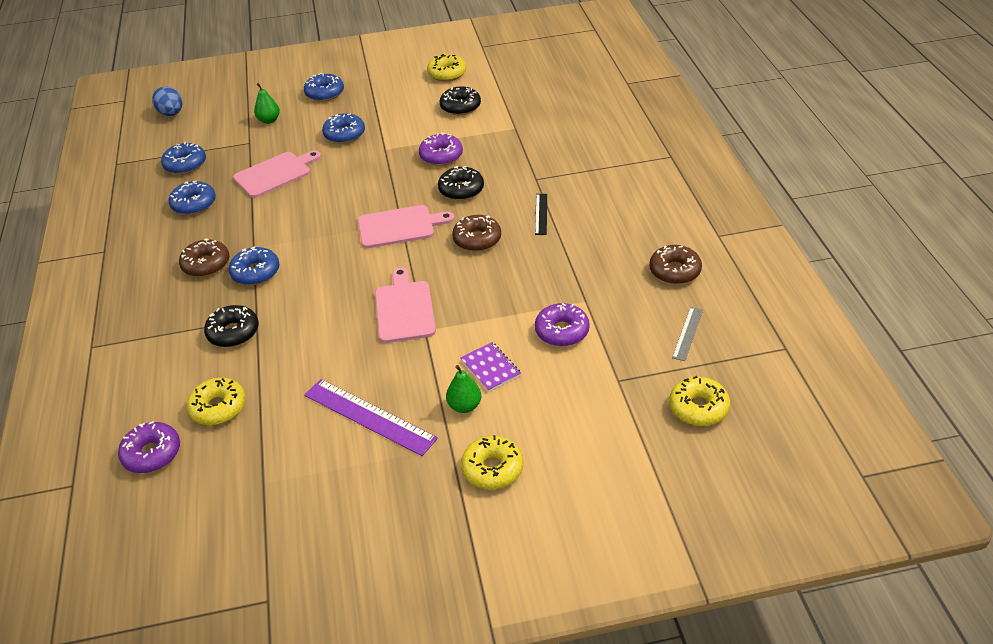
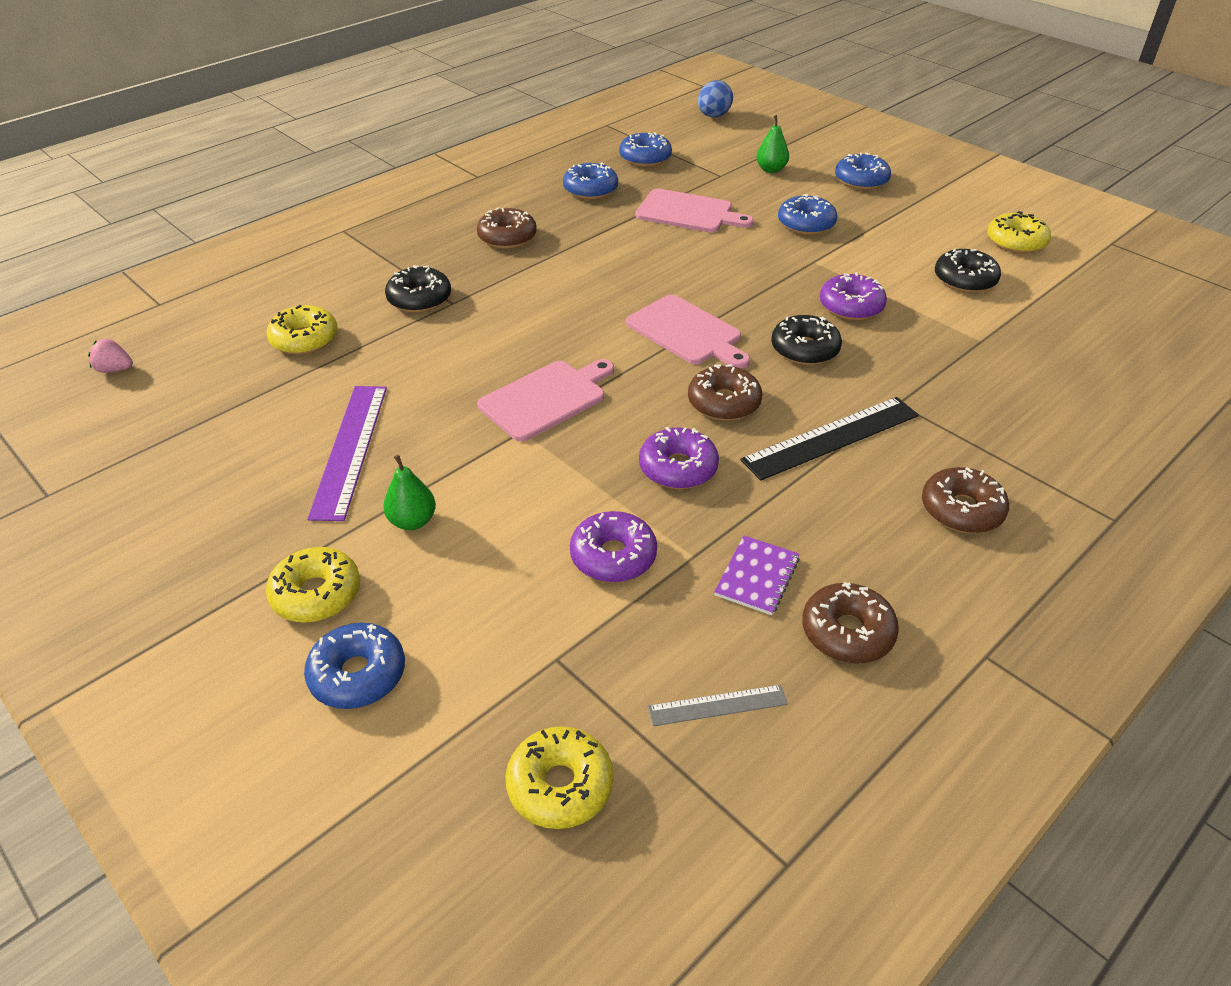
camera: 55 degrees right, 0 degrees up
(140, 532) = (115, 369): none -> pink strawberry
(152, 453) = (220, 329): purple donut -> purple donut (678, 468)
(255, 272) = (521, 271): blue donut -> blue donut (358, 675)
(490, 368) = (495, 516): purple notebook -> purple notebook (757, 577)
(541, 214) = (831, 438): black ruler -> black ruler, size x1.87
(628, 197) = (961, 510): none -> brown donut

